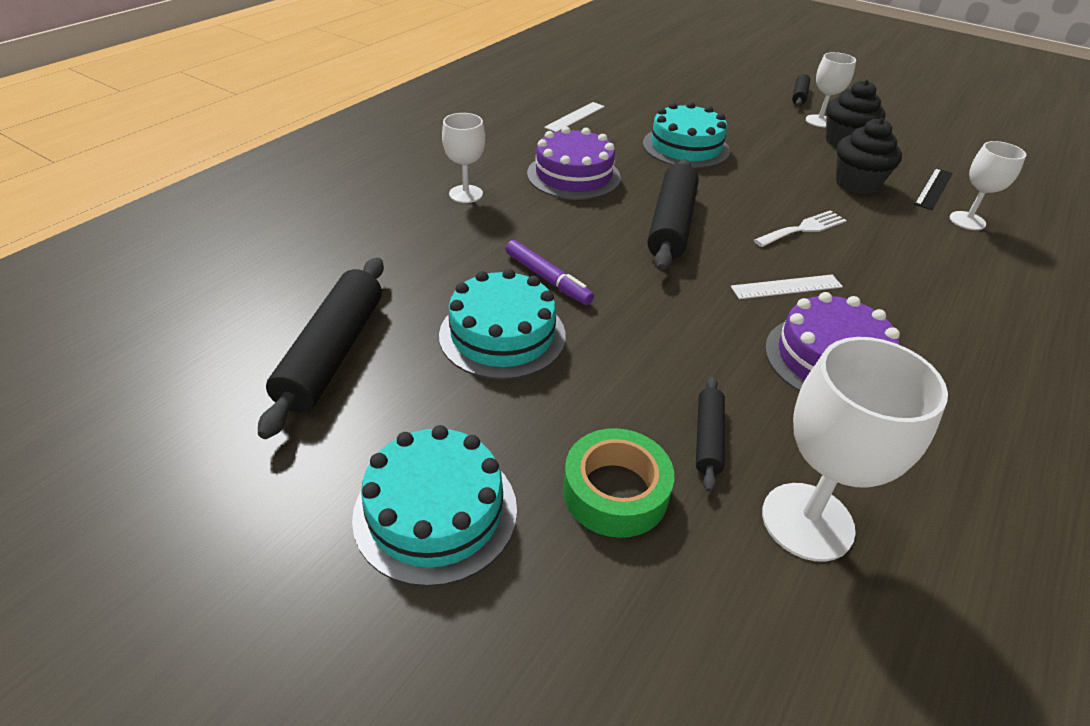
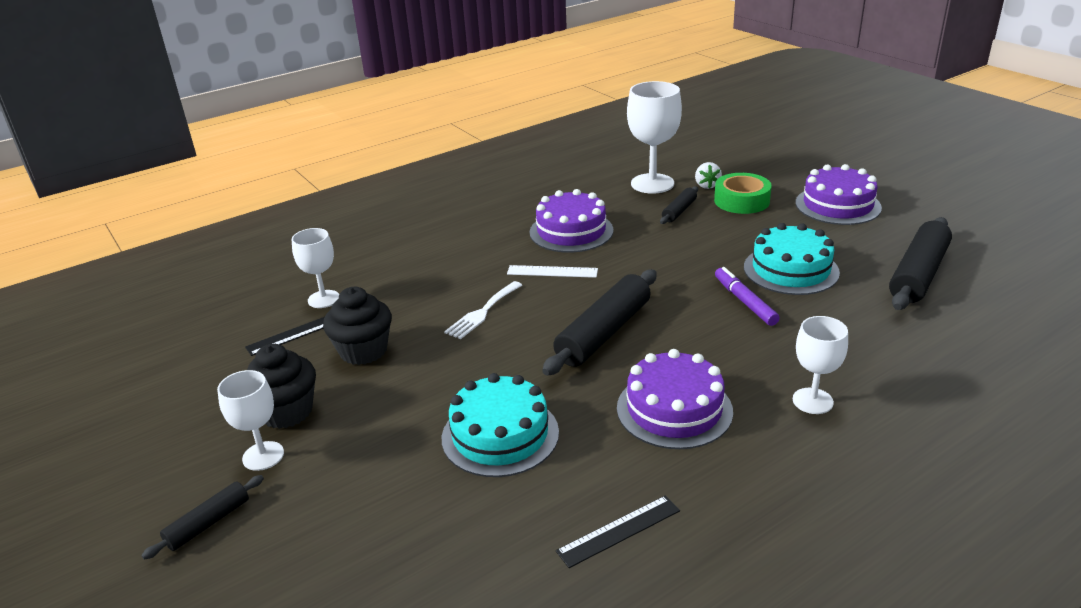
camera: 155 degrees left, 10 degrees down
(435, 512) = (837, 205): turquoise cake -> purple cake
(575, 117) = (619, 531): white ruler -> black ruler
(702, 536) = (706, 185): none -> white strawberry
(803, 229) = (482, 312): white fork -> white fork turned 45 degrees counterclockwise

